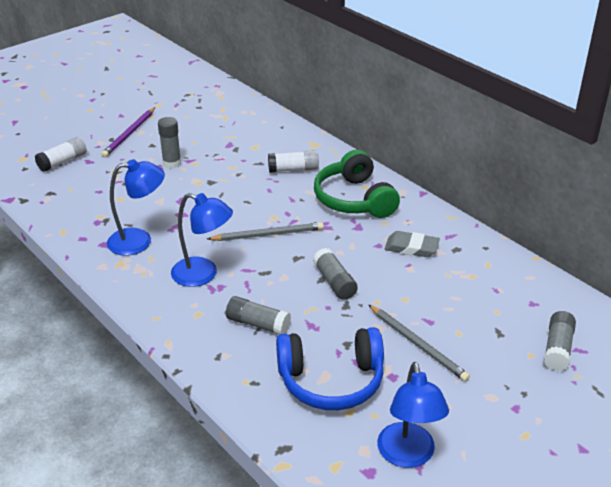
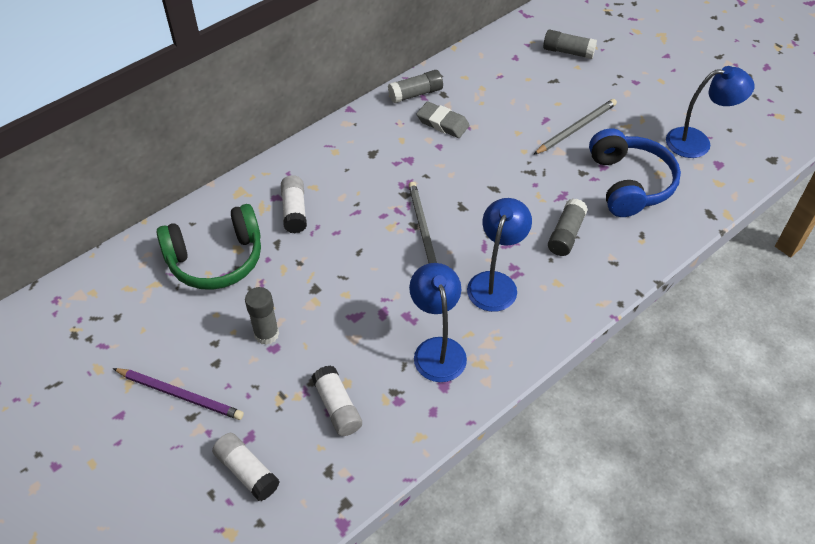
camera: 90 degrees left, 15 degrees up
(100, 195) = (337, 407): none -> white glue stick
(334, 282) = (498, 179): grey glue stick -> grey glue stick (415, 94)
(354, 199) = (359, 160): green headphones -> green headphones (216, 259)
(411, 248) = (442, 123): grey eraser -> grey eraser turned 75 degrees counterclockwise

